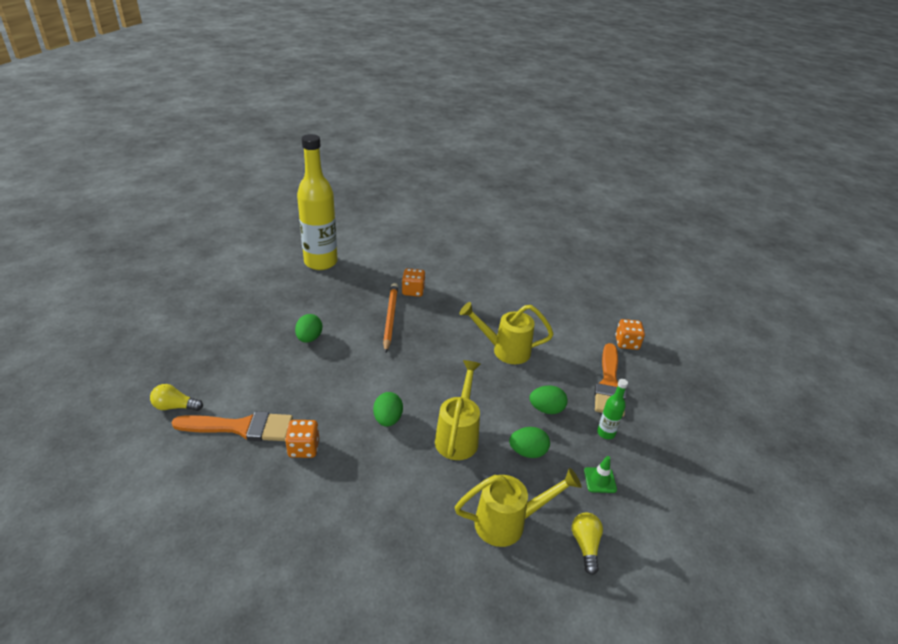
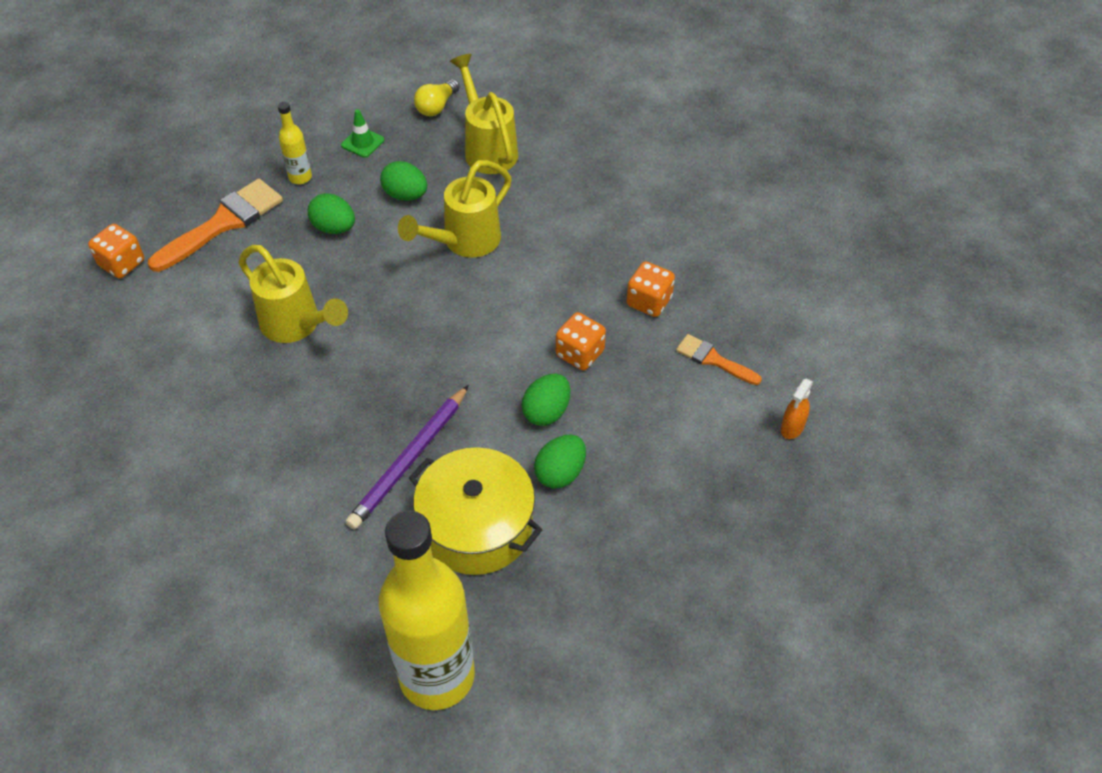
camera: 145 degrees left, 15 degrees up
(175, 406) = (792, 428): yellow light bulb -> orange spray bottle
(241, 427) = (713, 359): orange brush -> orange brush, size x0.55
(338, 306) = (477, 526): none -> yellow pot
(388, 419) = (530, 295): green egg -> green egg (546, 412)
(390, 318) = (409, 459): orange pencil -> purple pencil
(413, 291) = (325, 506): orange dice -> orange dice (580, 353)
(509, 522) = (487, 148): yellow watering can -> yellow watering can turned 45 degrees clockwise
(606, 433) = (300, 177): green bottle -> yellow bottle

